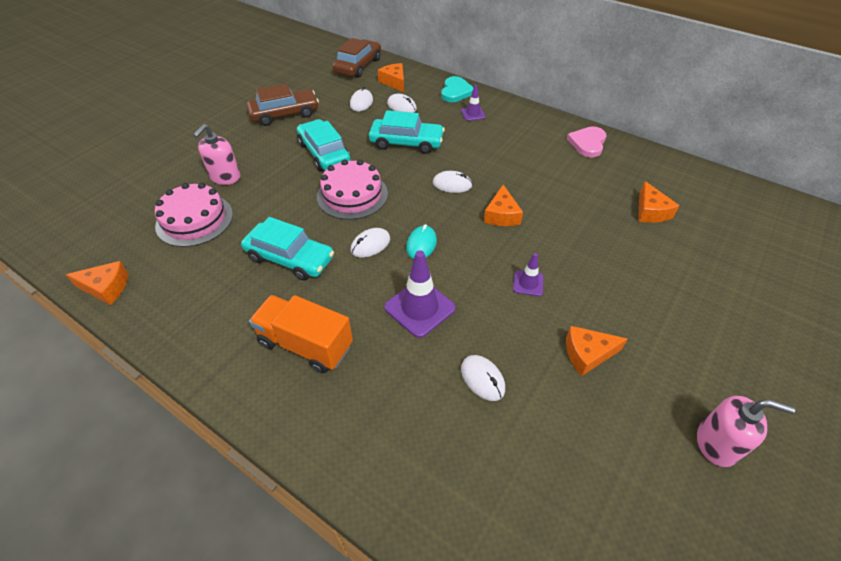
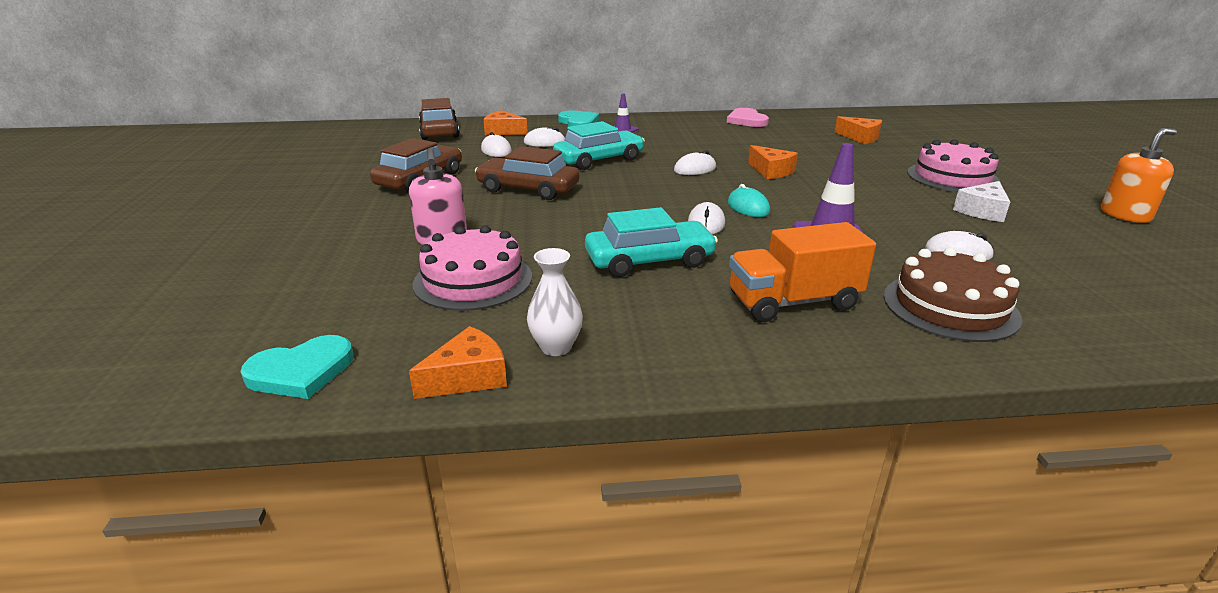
camera: 40 degrees left, 20 degrees down
(66, 240) = (301, 371): none -> turquoise heart
(159, 294) = (556, 347): none -> white vase
(324, 153) = (528, 189): turquoise car -> brown car
(352, 195) = (619, 203): pink cake -> pink cake (952, 177)
(384, 417) = (950, 306): none -> brown cake
(528, 283) = (870, 195): purple traffic cone -> none
(587, 354) = (982, 211): orange cheese -> white cheese
(716, 444) = (1125, 215): pink soap dispenser -> orange soap dispenser

